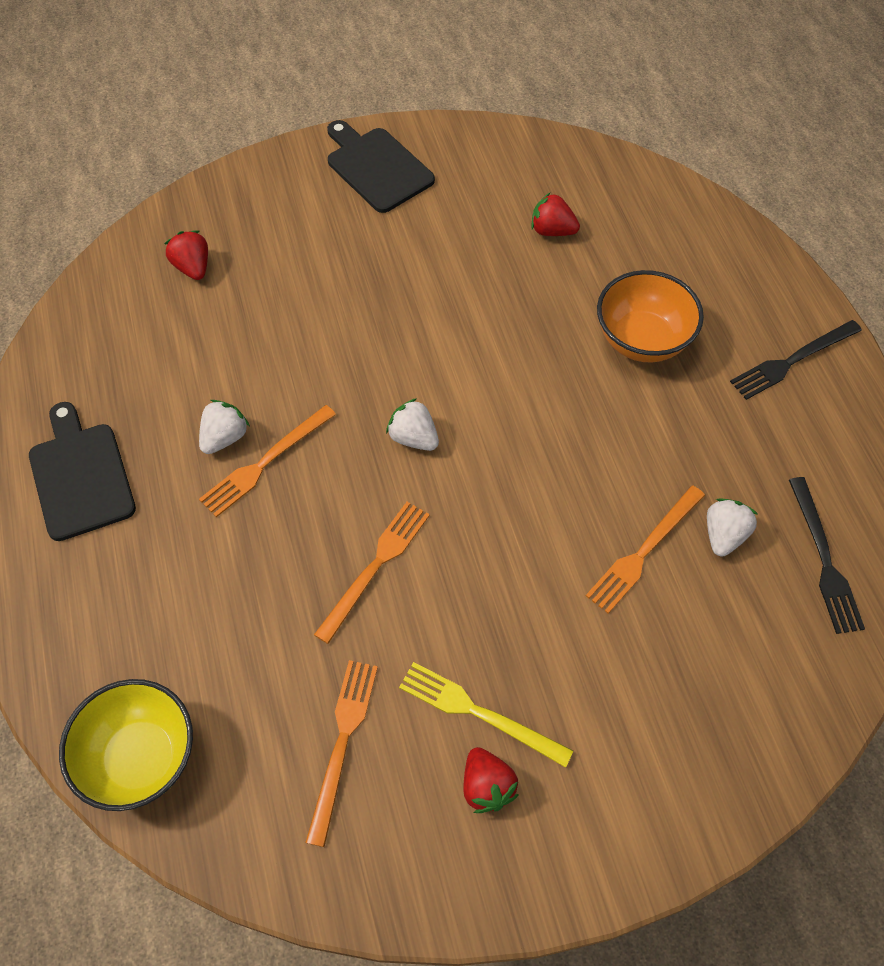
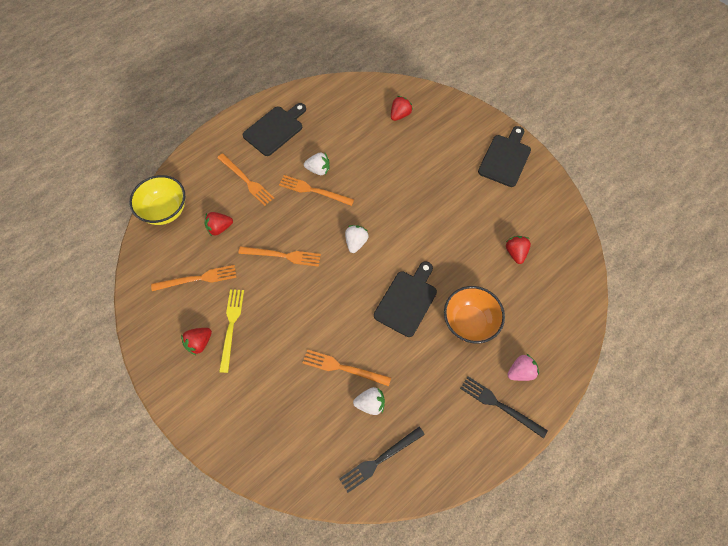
camera: 65 degrees right, 5 degrees up
(167, 571) = (246, 180): none -> orange fork
(248, 660) = (219, 228): none -> red strawberry
(563, 407) = (407, 300): none -> black cutting board
(749, 312) = (520, 372): none -> pink strawberry

